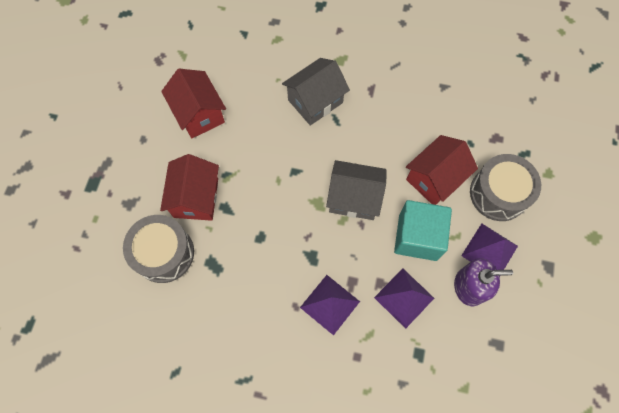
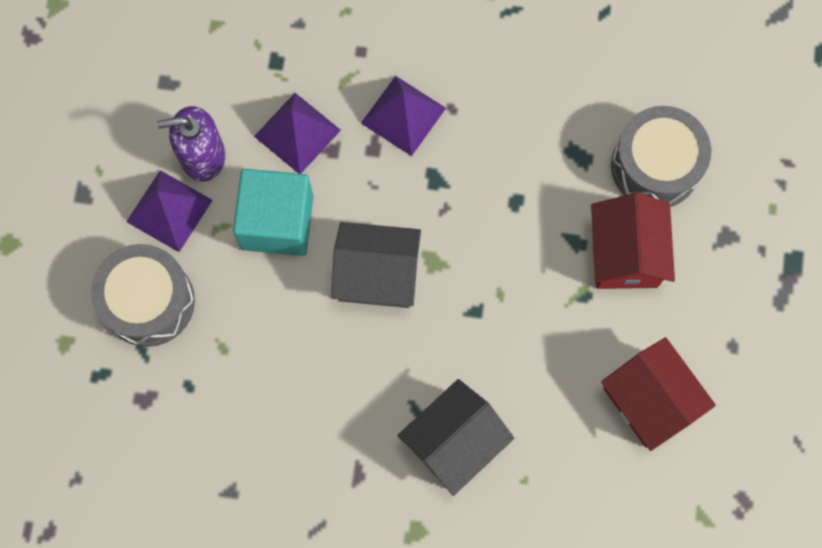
camera: 175 degrees right, 5 degrees up
(434, 178) = (249, 318): red house -> none

